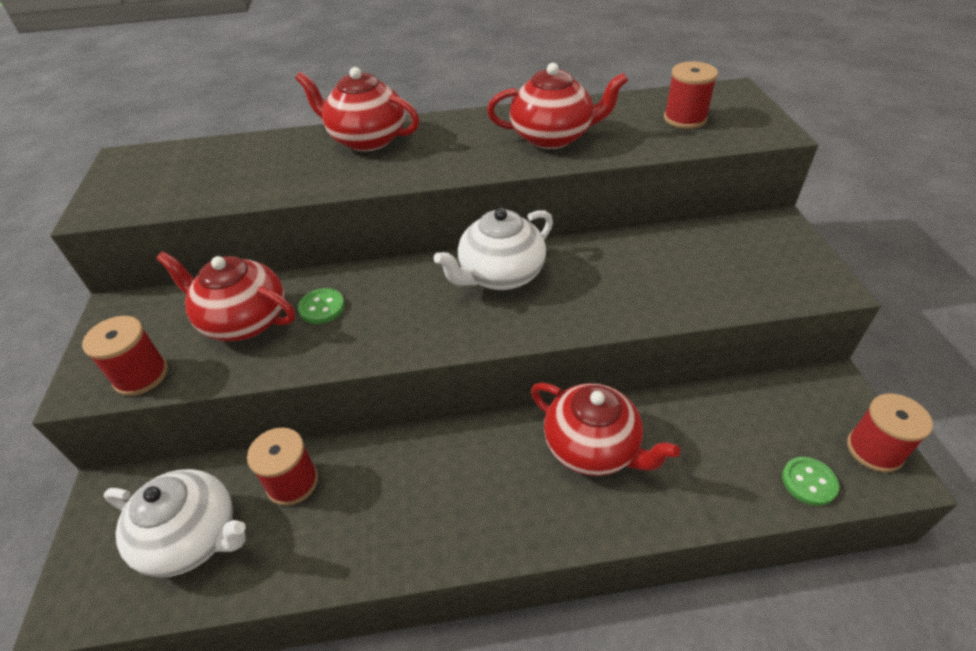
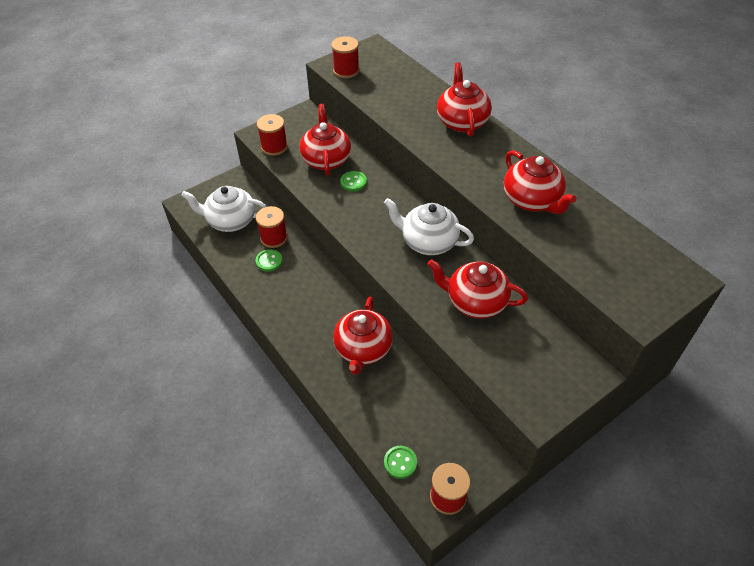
camera: 60 degrees right, 5 degrees up
(193, 537) = (230, 221): white teapot -> white teapot turned 105 degrees clockwise
(336, 509) = (269, 261): none -> green button
(630, 271) = (475, 302): none -> red teapot
(685, 118) = (616, 260): red spool -> red spool (346, 71)

